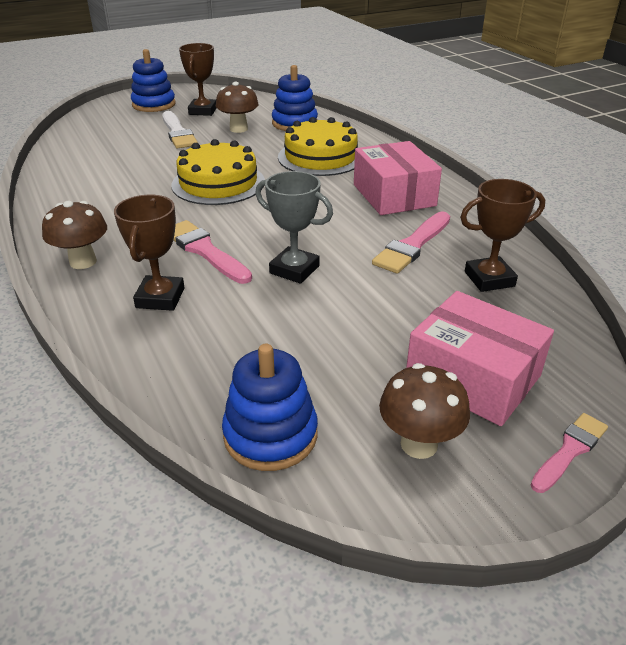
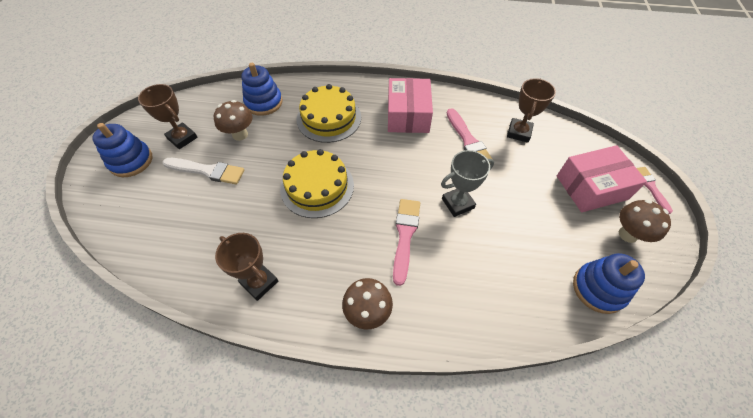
camera: 55 degrees left, 20 degrees up
(160, 298) = (445, 284): brown trophy -> brown trophy (259, 282)
(205, 251) = (405, 236): pink brush -> pink brush turned 105 degrees clockwise
(394, 195) = (408, 115): pink box -> pink box turned 75 degrees clockwise

